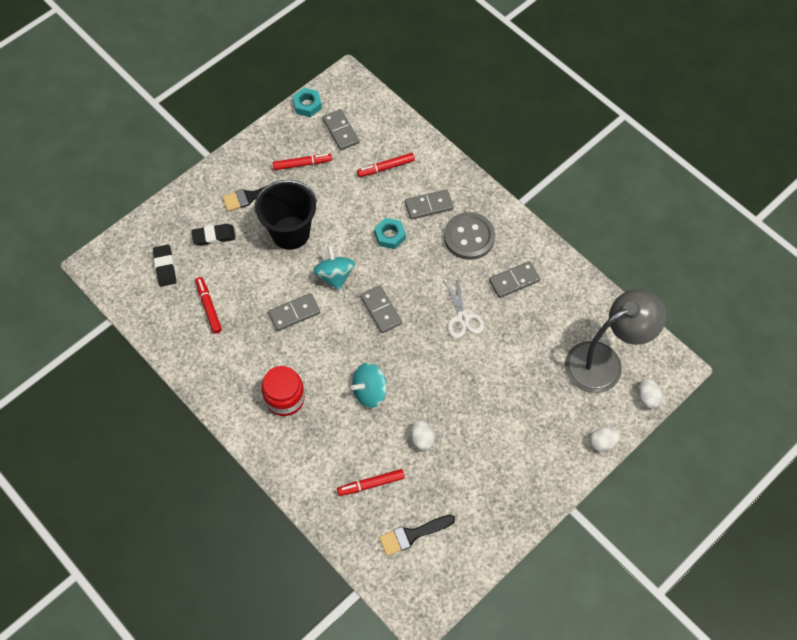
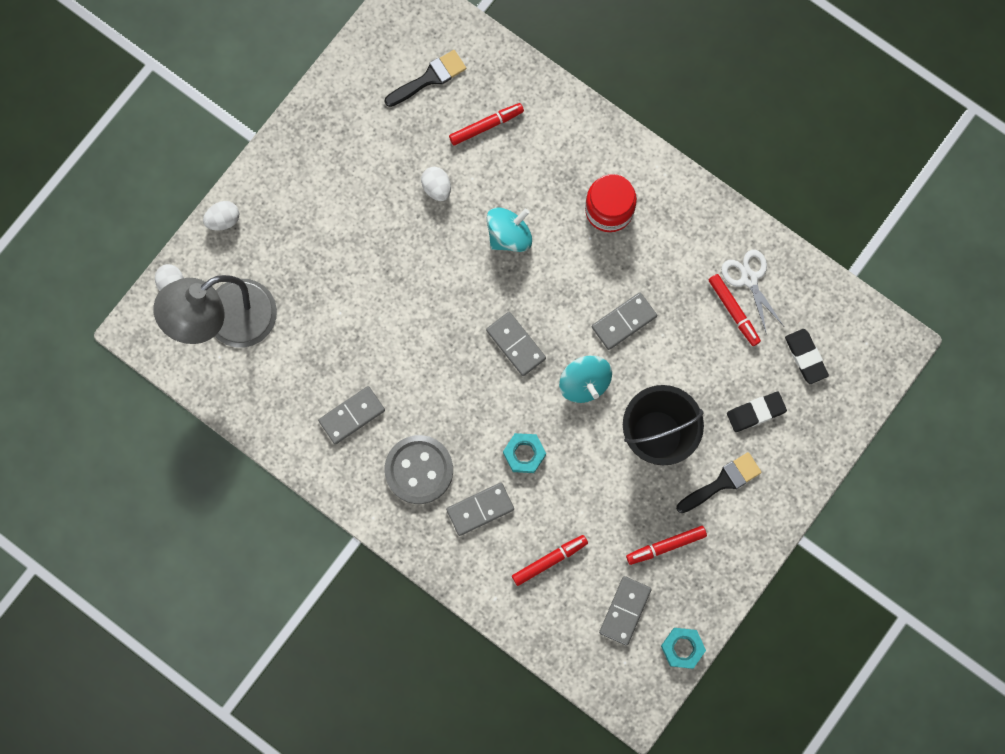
camera: 170 degrees right, 15 degrees up
(340, 131) = (625, 611): grey domino -> grey domino turned 60 degrees clockwise
(462, 318) = (411, 351): white scissors -> white scissors (749, 279)

